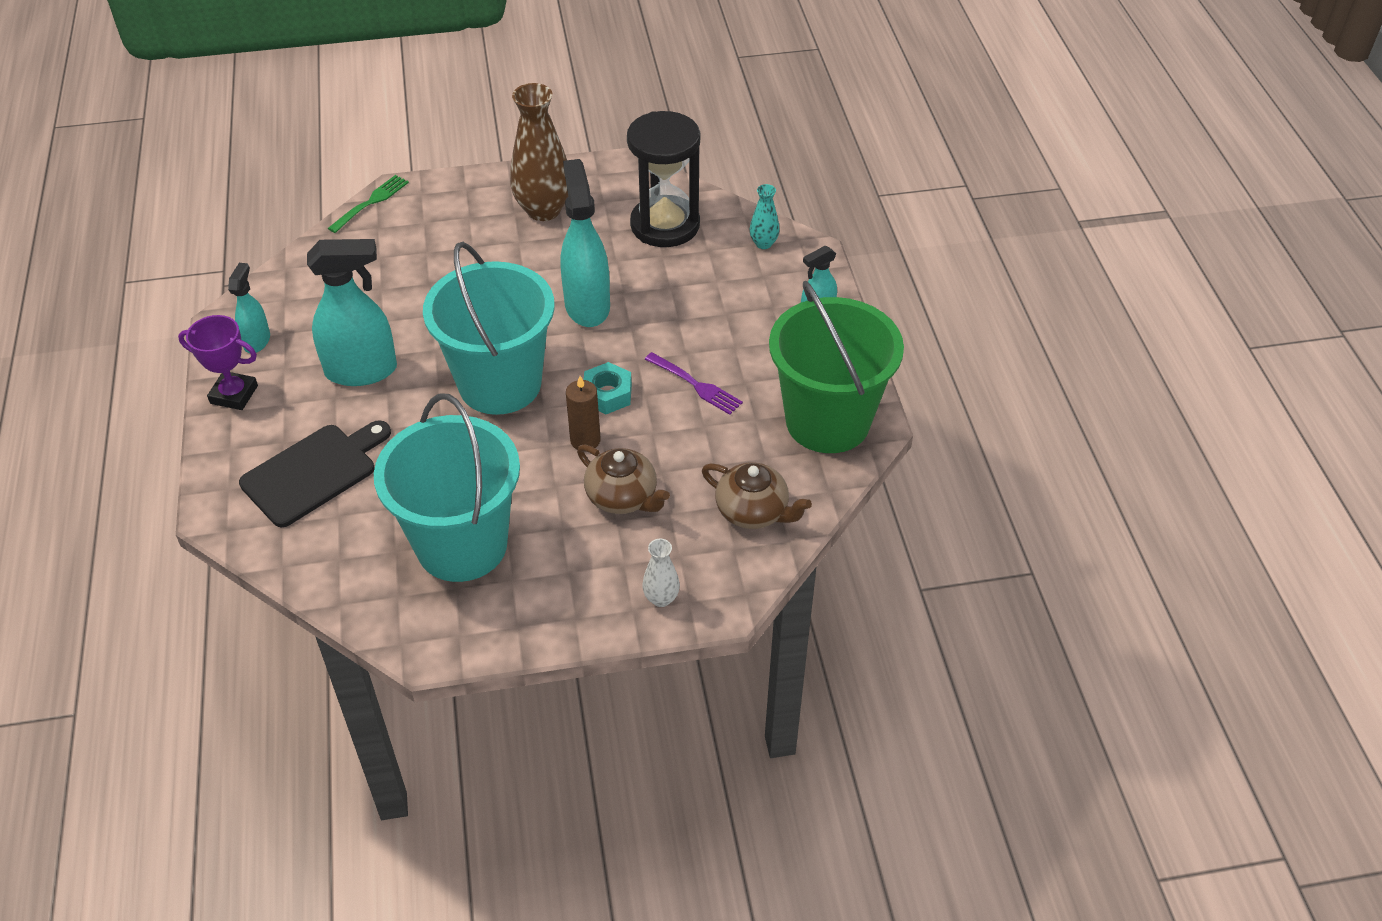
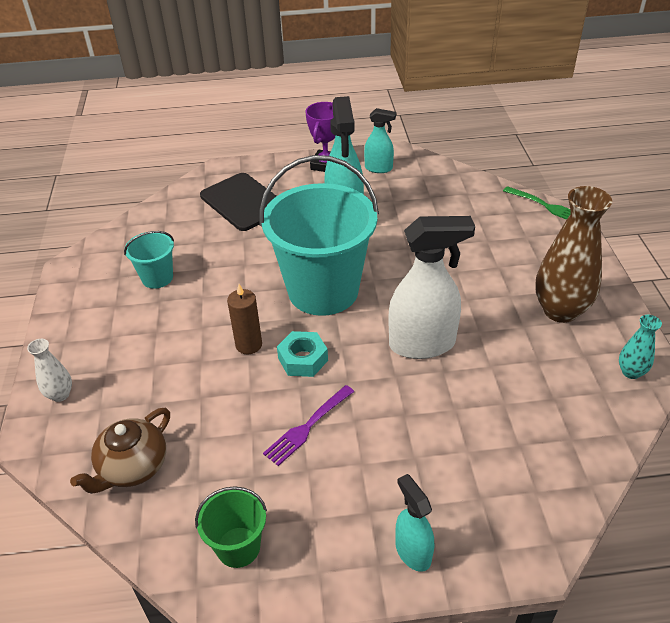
camera: 95 degrees right, 5 degrees down
(462, 545) = (157, 278): turquoise bucket -> turquoise bucket, size x0.45
(587, 305) = (422, 344): turquoise spray bottle -> white spray bottle
(623, 497) = (177, 370): brown teapot -> none
(665, 225) = (556, 406): black hourglass -> none
(763, 243) = (539, 502): turquoise vase -> turquoise vase (631, 372)
(827, 421) = (238, 547): green bucket -> green bucket, size x0.45

